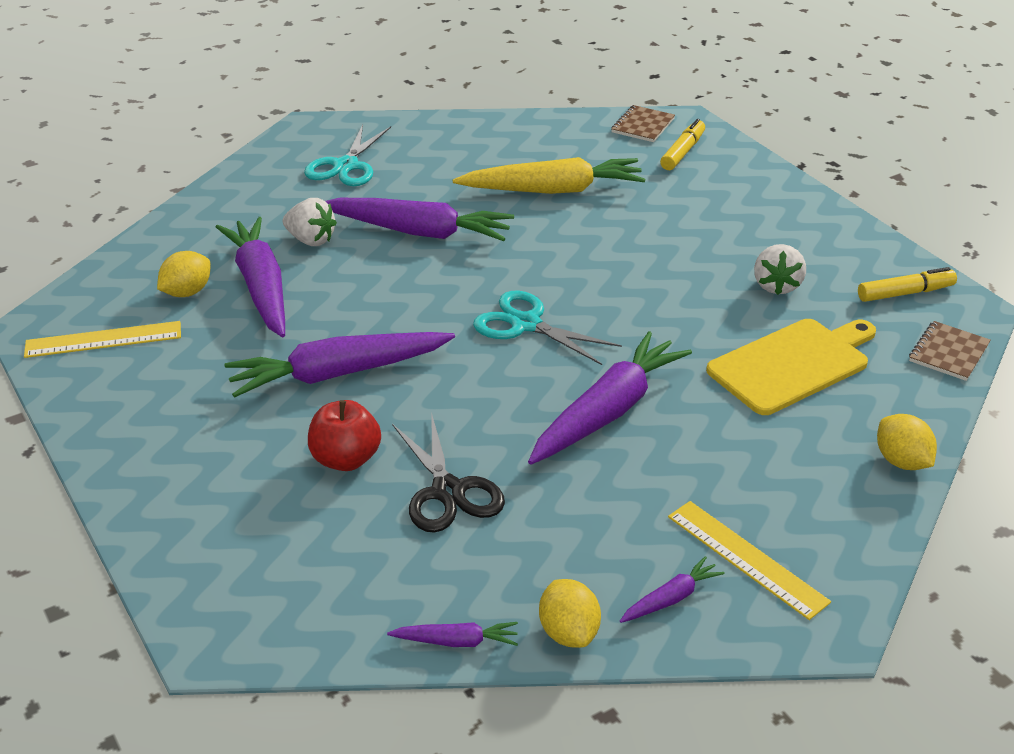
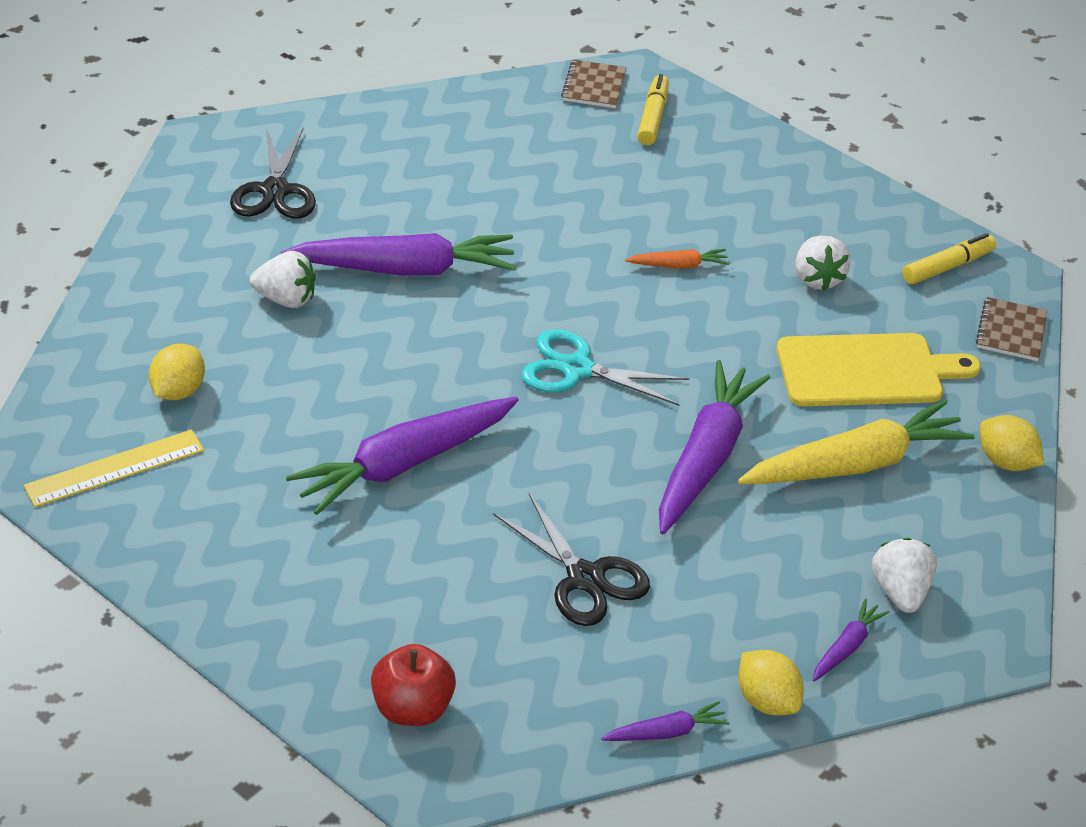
camera: 20 degrees left, 5 degrees up
(261, 287) = (260, 370): purple carrot -> none
(346, 166) = (275, 190): turquoise scissors -> black scissors
(346, 459) = (463, 562): red apple -> red apple (412, 708)
(553, 190) = (530, 190): yellow carrot -> yellow carrot (855, 464)
(654, 259) = (678, 265): none -> orange carrot
(746, 558) = (900, 592): yellow ruler -> white strawberry
(792, 364) = (866, 371): yellow cutting board -> yellow cutting board turned 45 degrees clockwise

